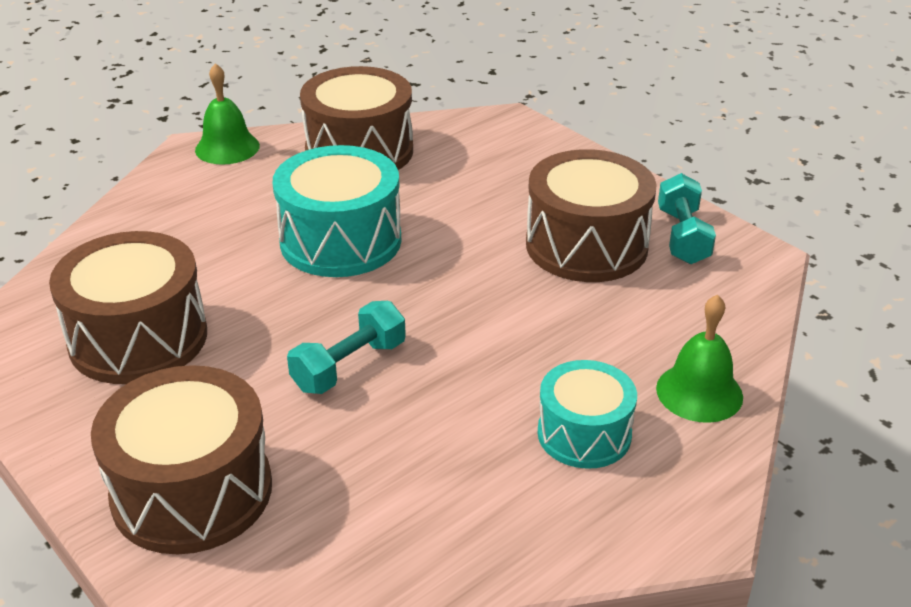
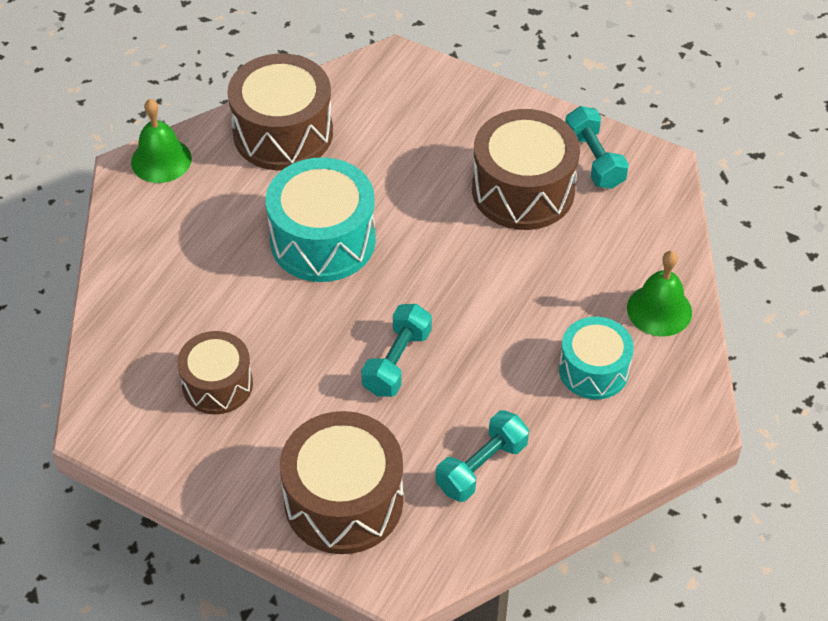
camera: 20 degrees left, 15 degrees up
(138, 338) = (217, 385): brown drum -> brown drum, size x0.62
(383, 501) = (481, 467): none -> turquoise dumbbell

